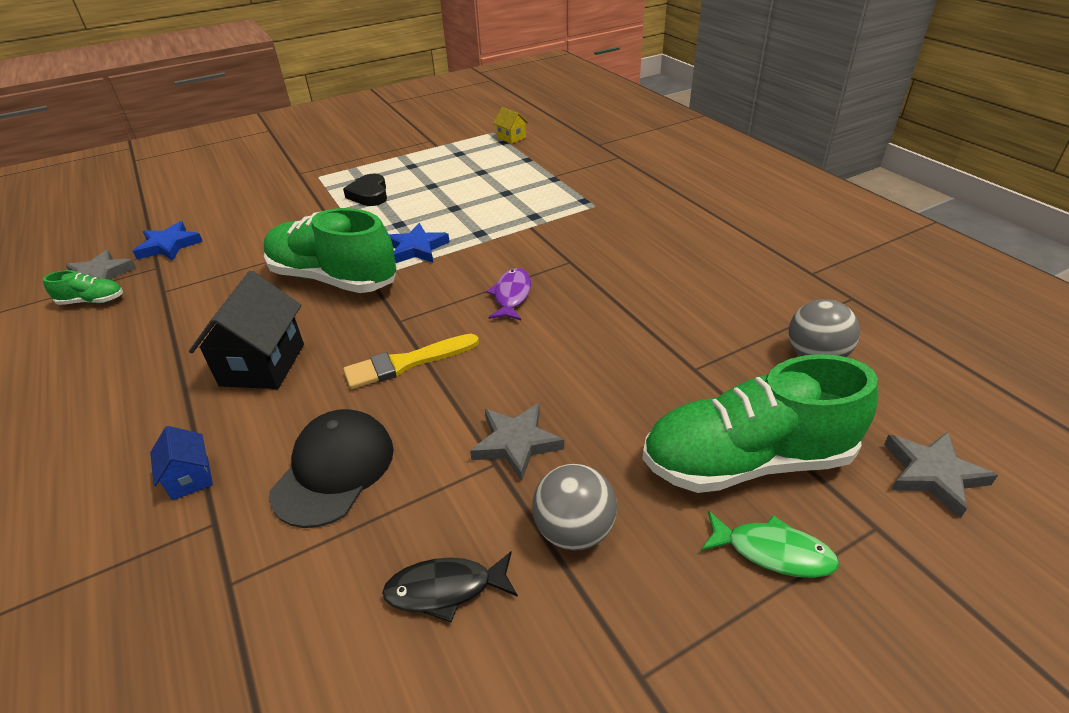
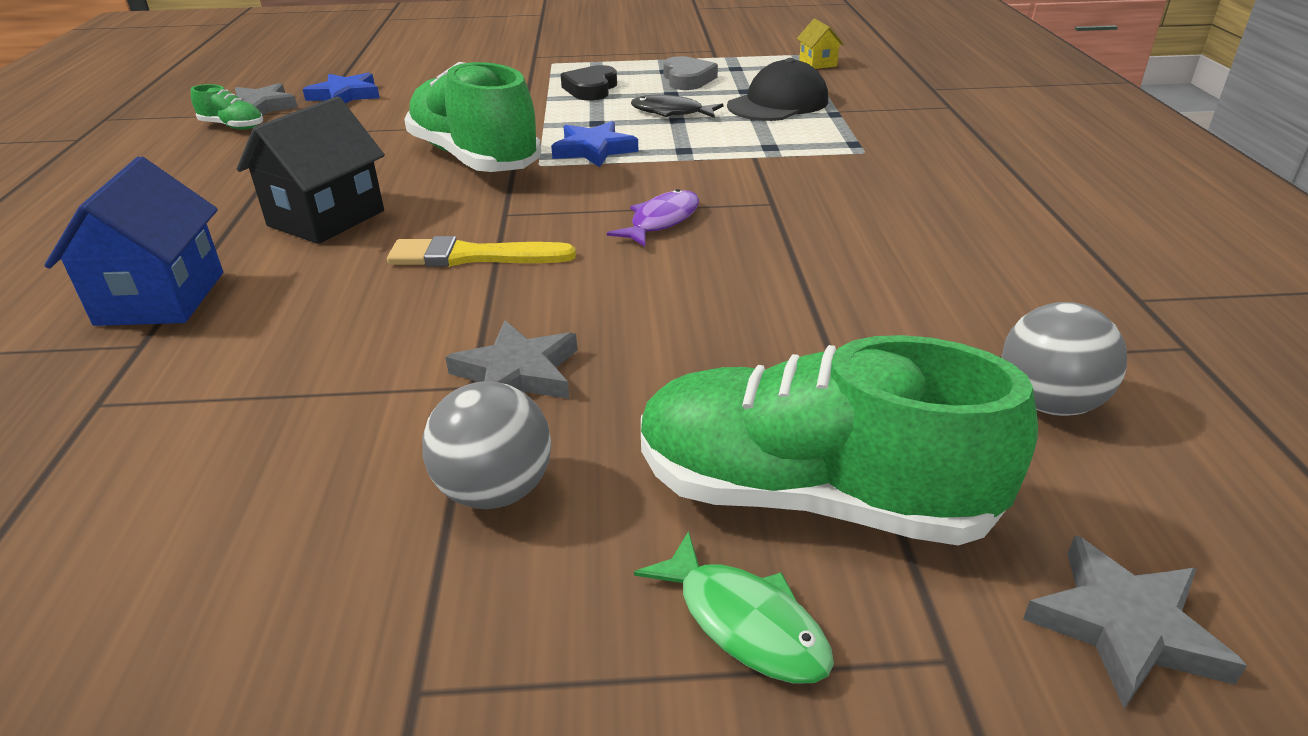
camera: 25 degrees right, 5 degrees down
(190, 478) = (161, 298): blue house -> blue house, size x1.93
(334, 470) = (296, 335): black cap -> black cap (778, 103)
(433, 170) = (687, 79): none -> grey heart
(445, 589) = (290, 493): black fish -> black fish (671, 112)

